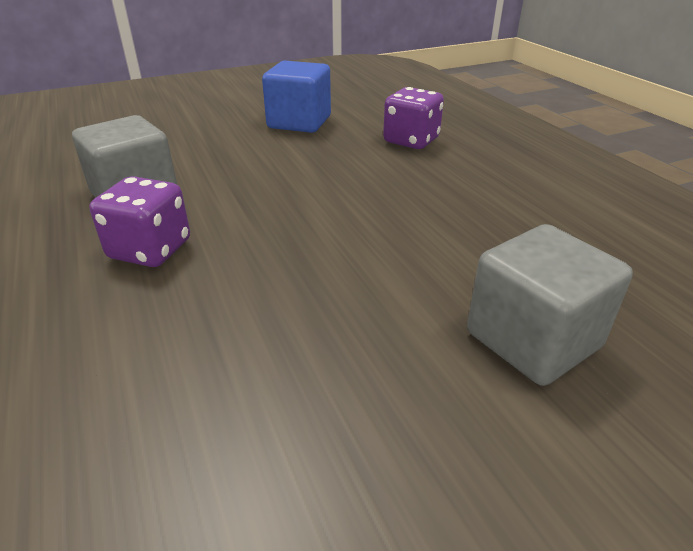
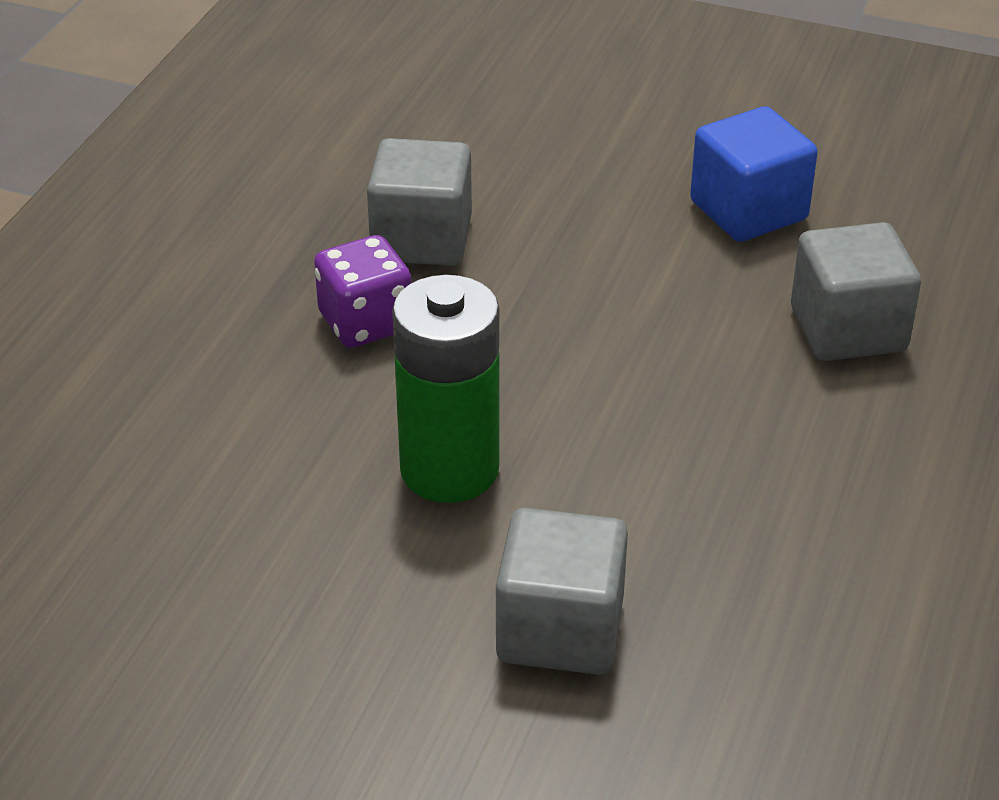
camera: 45 degrees right, 5 degrees up
(323, 295) = (449, 469): none -> green battery
(411, 141) = (848, 329): purple dice -> grey cube

